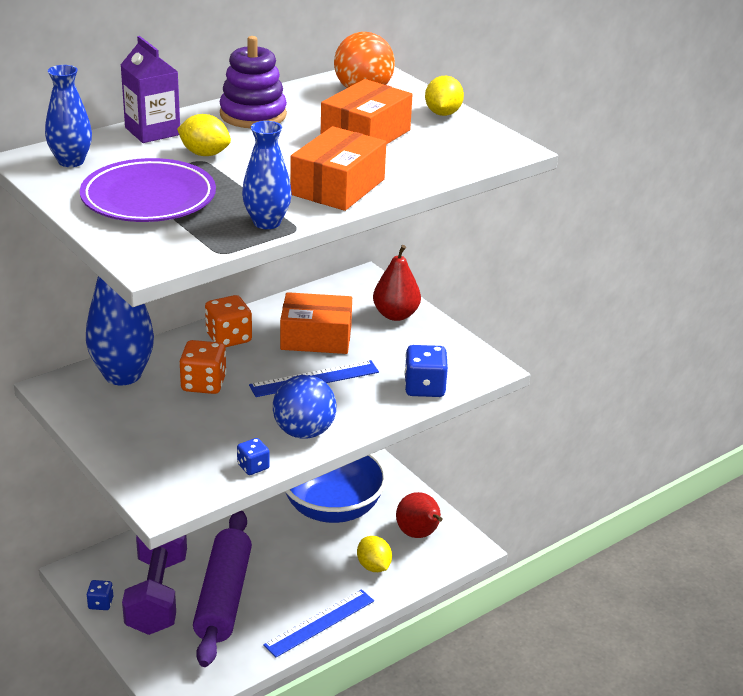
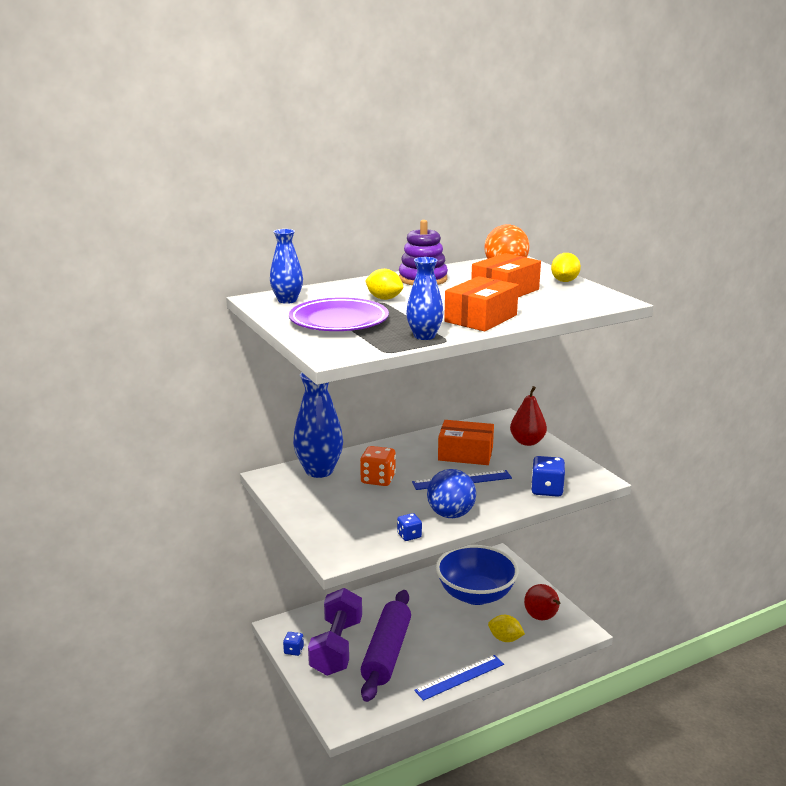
camera: 10 degrees right, 10 degrees down
(152, 131) = (348, 286): purple carton -> none
(228, 338) = (400, 451): orange dice -> none
(373, 566) = (505, 639): yellow lemon -> yellow lemon turned 45 degrees counterclockwise

